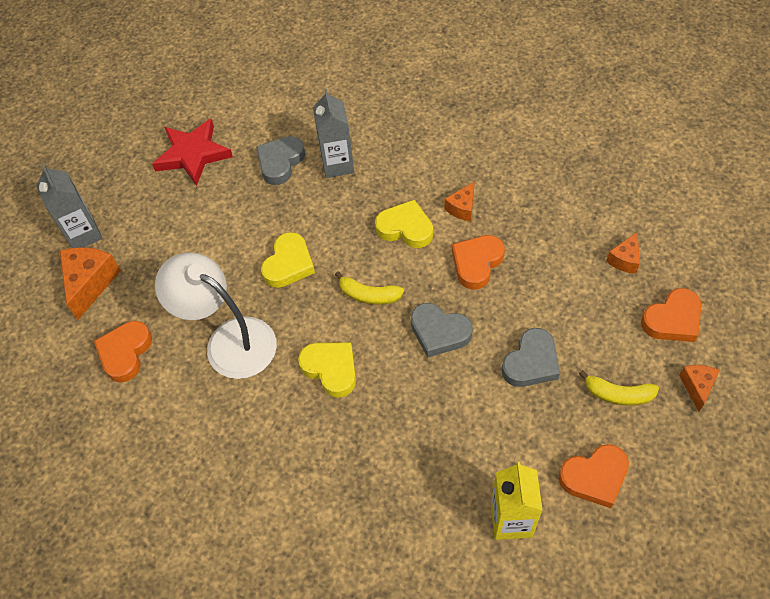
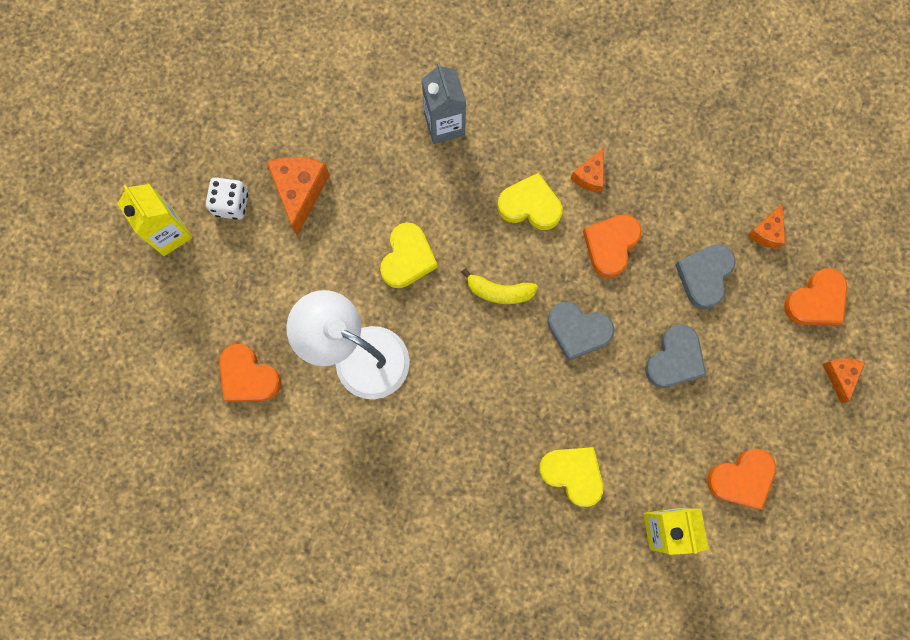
camera: 10 degrees left, 20 degrees up
(83, 234) = (169, 233): grey carton -> yellow carton
(90, 283) = (191, 295): orange cheese -> orange cheese (300, 192)
(125, 353) = (248, 377): orange heart -> orange heart turned 60 degrees counterclockwise
(142, 215) = (231, 204): none -> white dice
(193, 154) = (274, 119): red star -> none
(280, 162) = (378, 125): grey heart -> grey heart (704, 276)
(331, 369) = (470, 381): yellow heart -> yellow heart (573, 474)
(618, 394) = (762, 389): yellow banana -> none

